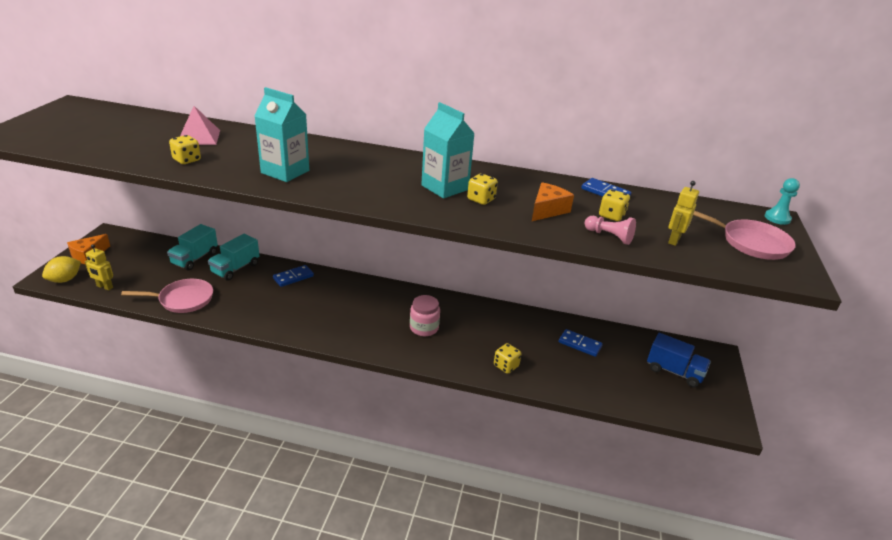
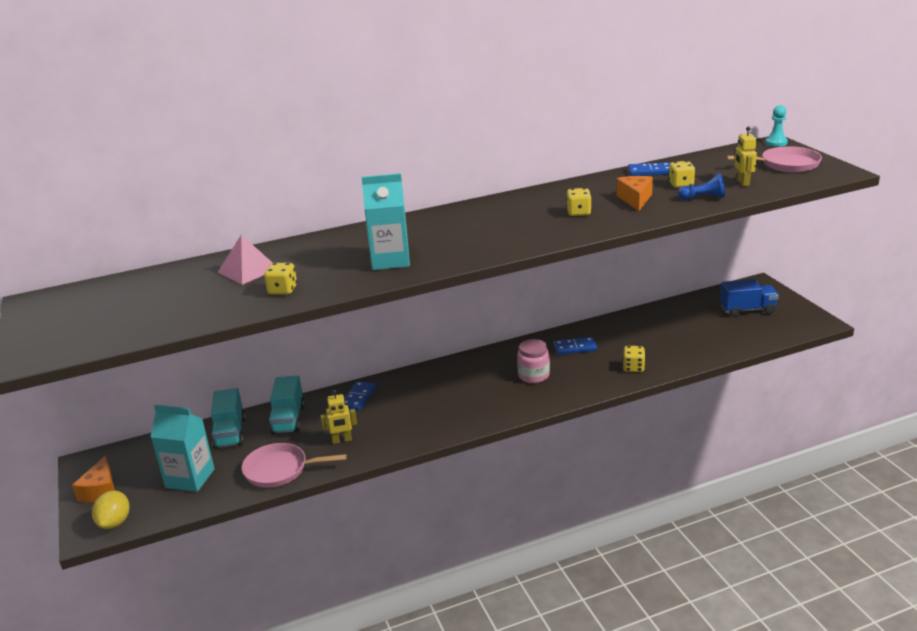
camera: 30 degrees left, 5 degrees down
(104, 287) = (174, 504): yellow robot -> yellow robot (342, 440)
(183, 300) = (280, 470): pink pan -> pink pan turned 135 degrees counterclockwise
(445, 187) = (537, 216): turquoise carton -> turquoise carton (190, 478)
(580, 344) = (663, 325): blue domino -> blue domino (575, 347)
(609, 236) = (703, 198): pink pawn -> blue pawn

